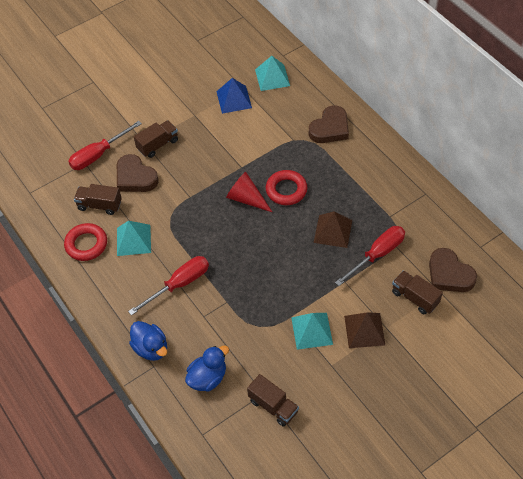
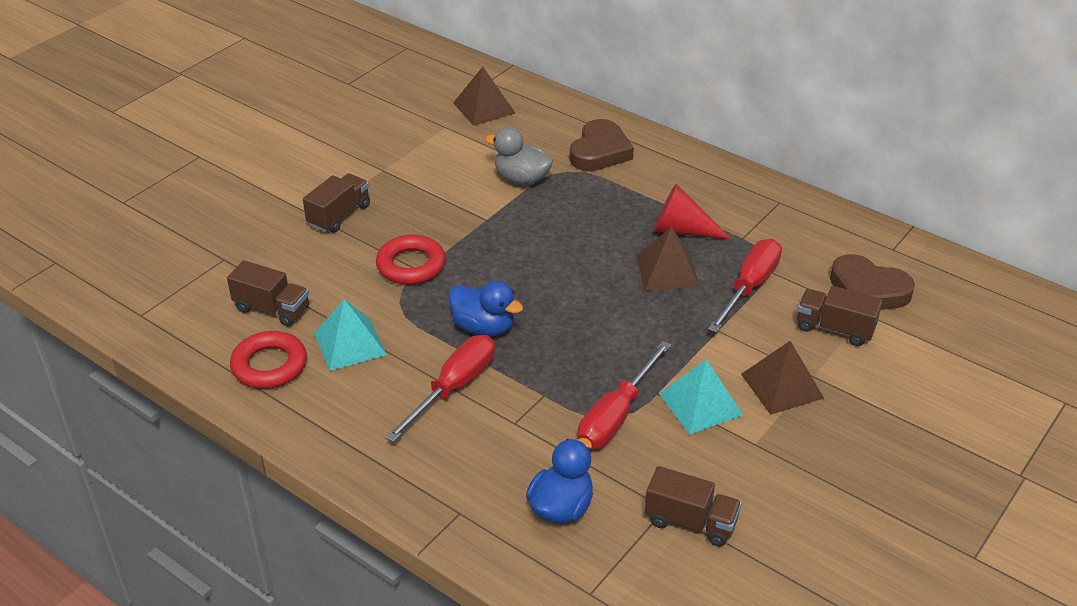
camera: 20 degrees left, 15 degrees down
(98, 155) = (244, 244): red screwdriver -> red screwdriver (616, 415)
(99, 205) = (272, 309): brown truck -> brown truck turned 150 degrees counterclockwise
(135, 177) = (318, 262): brown heart -> none
(151, 348) = (444, 487): blue duck -> blue duck (484, 327)
(234, 99) = (437, 141): blue pyramid -> none
(246, 198) = (512, 256): red cone -> red cone (681, 230)
(272, 77) = (484, 108): turquoise pyramid -> brown pyramid
(274, 140) = (521, 179): none -> grey duck
(286, 190) = (570, 235): red ring -> red ring (411, 265)

